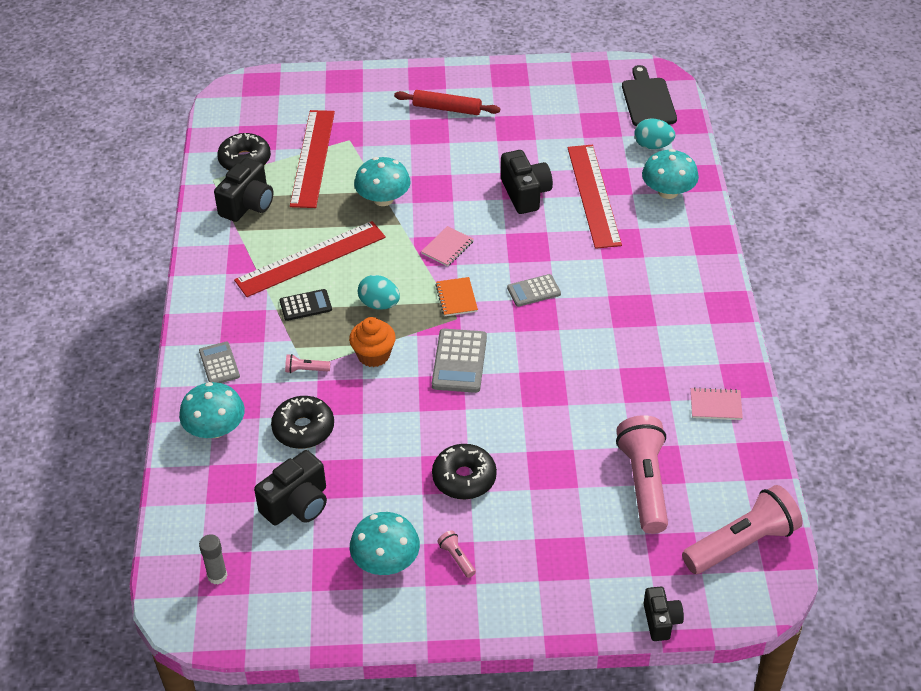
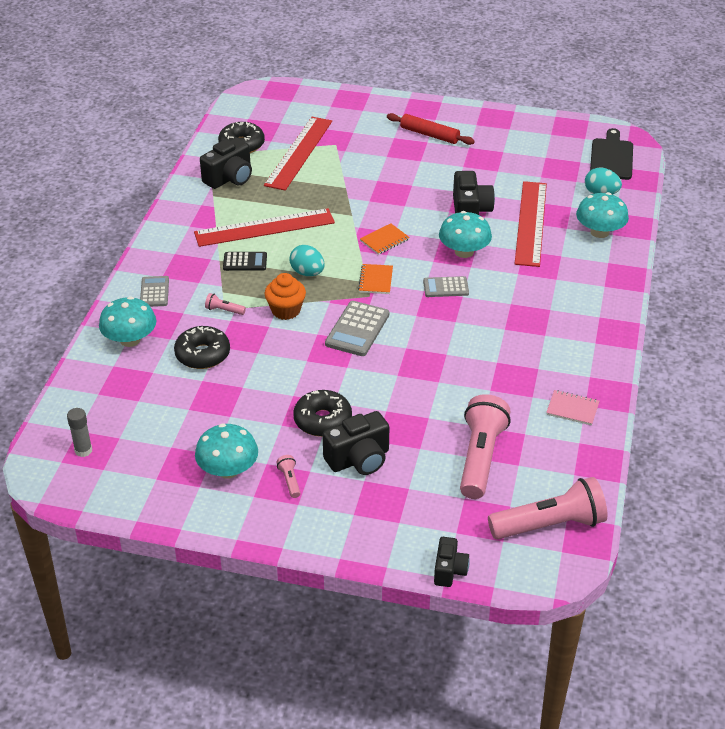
camera: 15 degrees right, 5 degrees down
(297, 504) = (172, 410): black camera -> black camera (359, 459)
(383, 199) = (345, 194): turquoise mushroom -> turquoise mushroom (464, 252)
(447, 247) = (384, 240): pink notebook -> orange notebook

